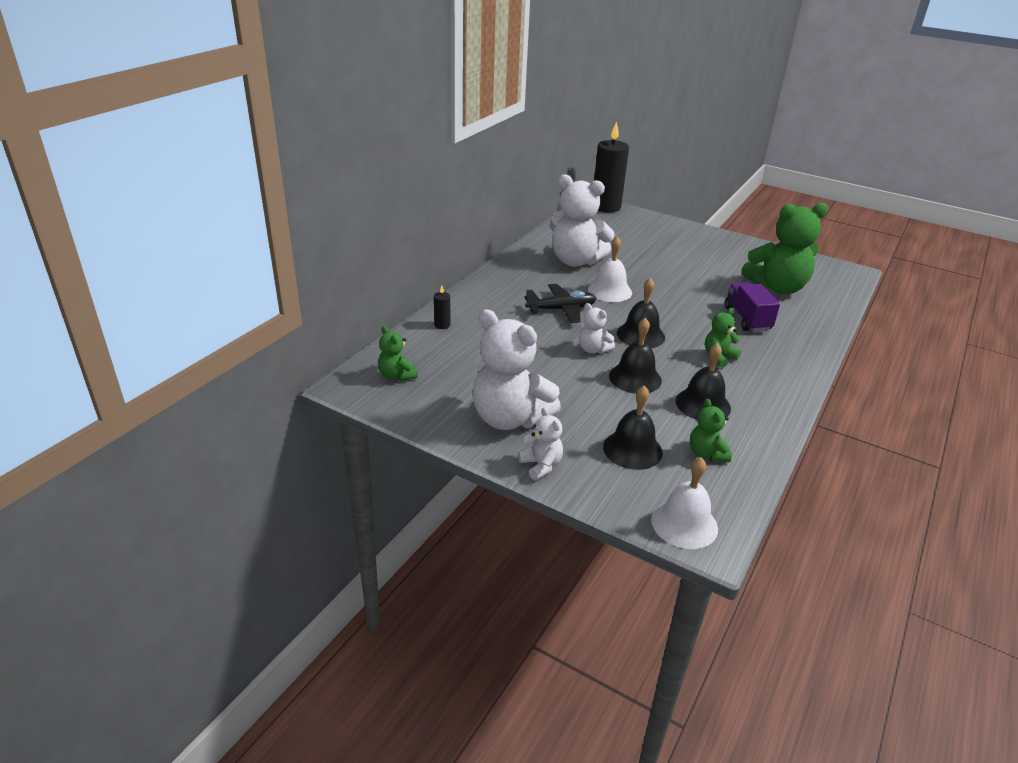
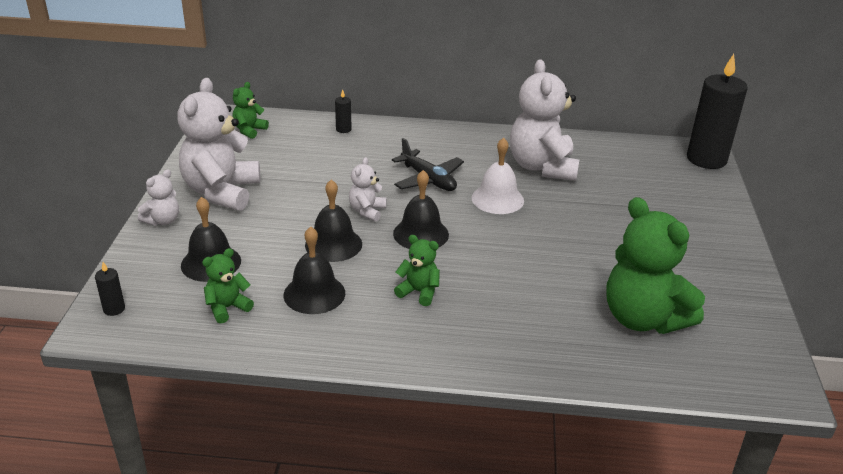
camera: 65 degrees right, 0 degrees up
(684, 524) = (114, 309): white bell -> black candle
(747, 319) = (529, 302): purple truck -> none

